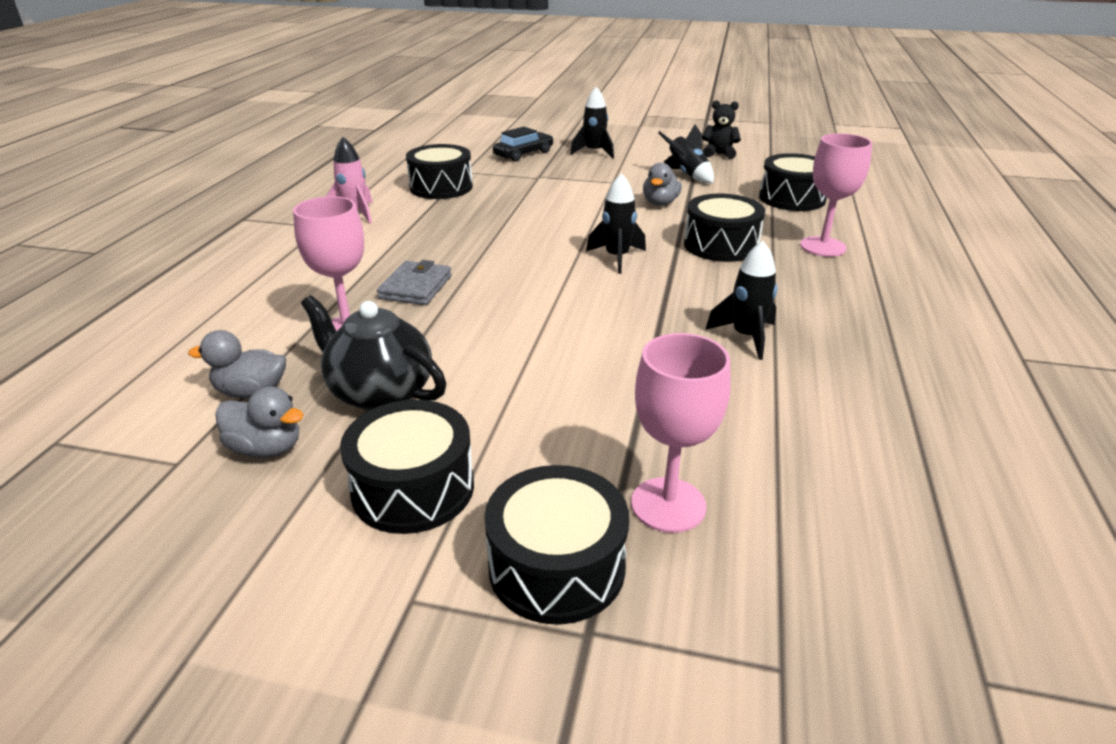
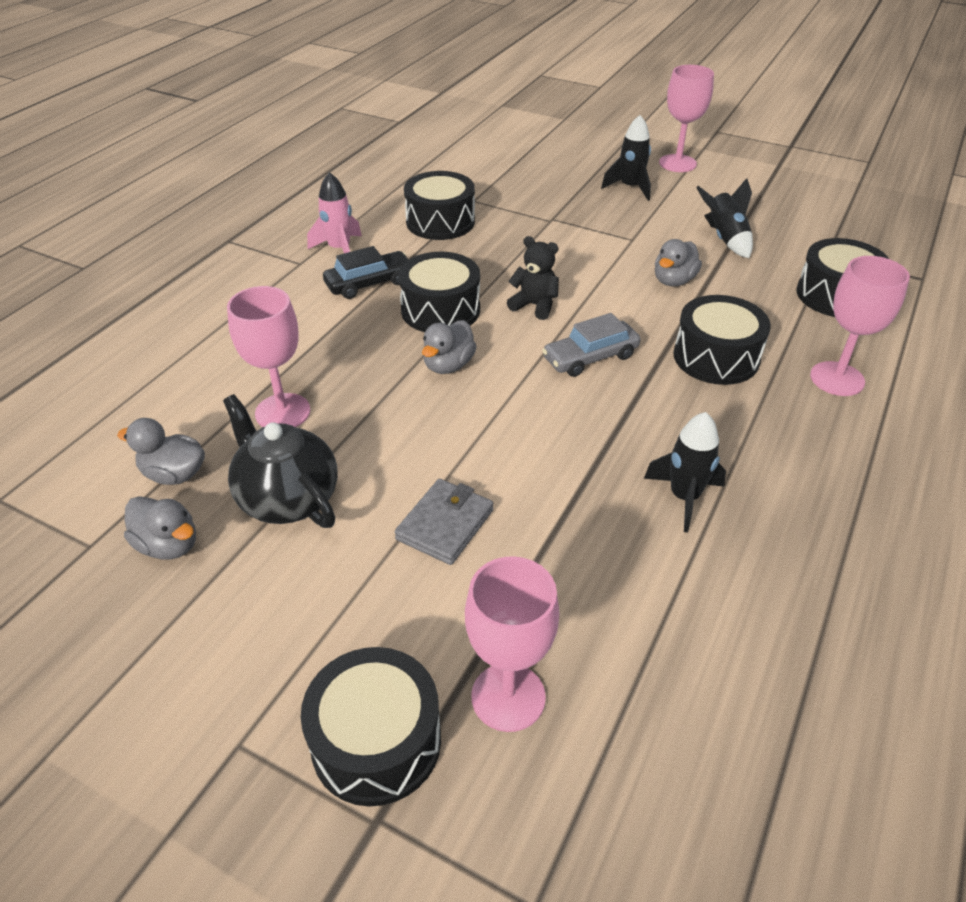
camera: 15 degrees right, 10 degrees up
(413, 488) = (280, 621): black drum -> black drum (440, 310)
(416, 287) = (366, 365): grey wallet -> grey wallet (445, 525)
(493, 278) = (448, 365): none -> grey duck
(523, 154) = (548, 181): black car -> black car (369, 283)
(617, 258) = (590, 357): black rocket -> grey car
(624, 135) = (677, 163): none -> pink goblet
(719, 154) = (779, 209): black teddy bear -> black teddy bear (534, 305)

